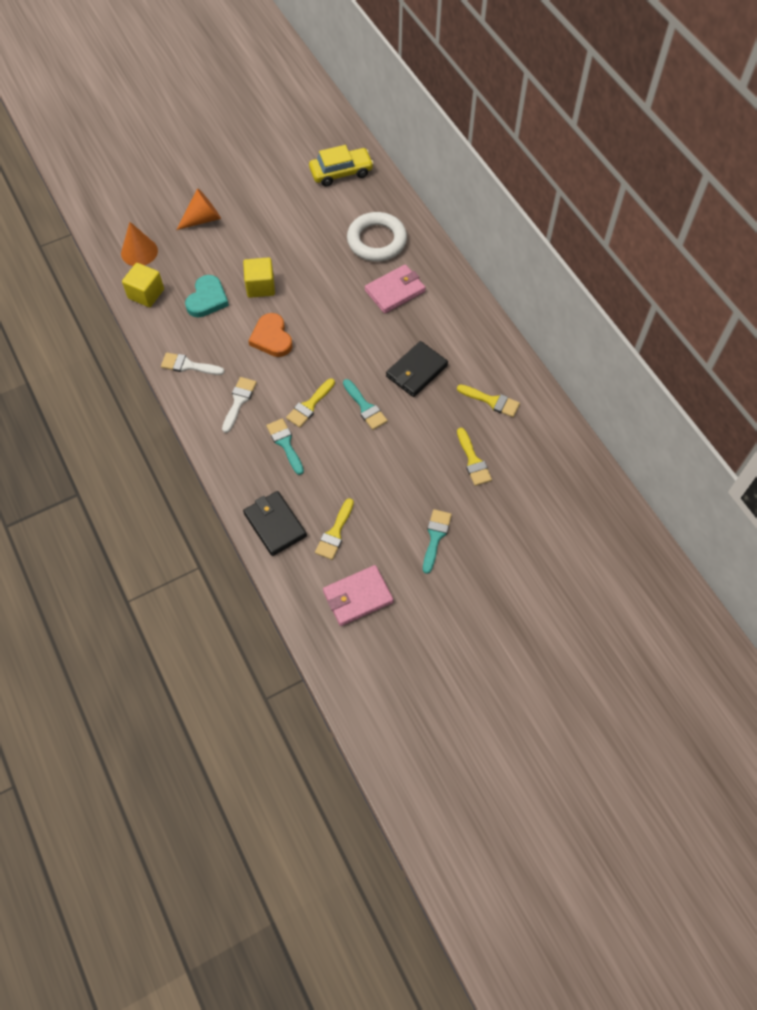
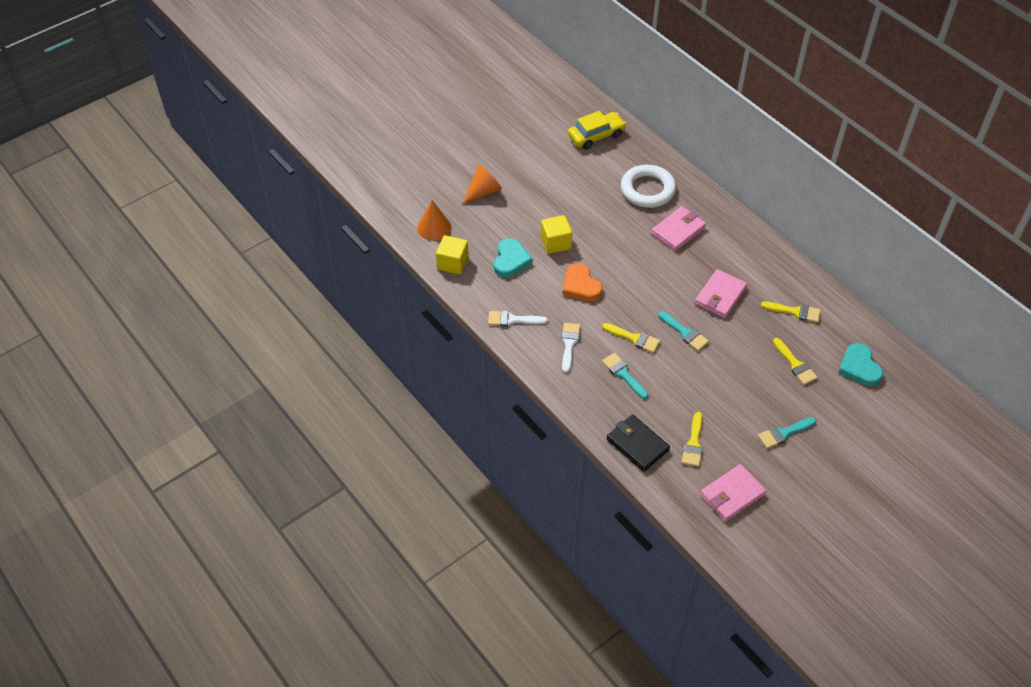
camera: 10 degrees left, 10 degrees down
(309, 405) = (634, 338): yellow brush -> yellow brush turned 90 degrees counterclockwise
(416, 371) = (720, 296): black wallet -> pink wallet
(435, 537) = (783, 433): turquoise brush -> turquoise brush turned 120 degrees counterclockwise
(542, 475) = (859, 367): none -> turquoise heart

